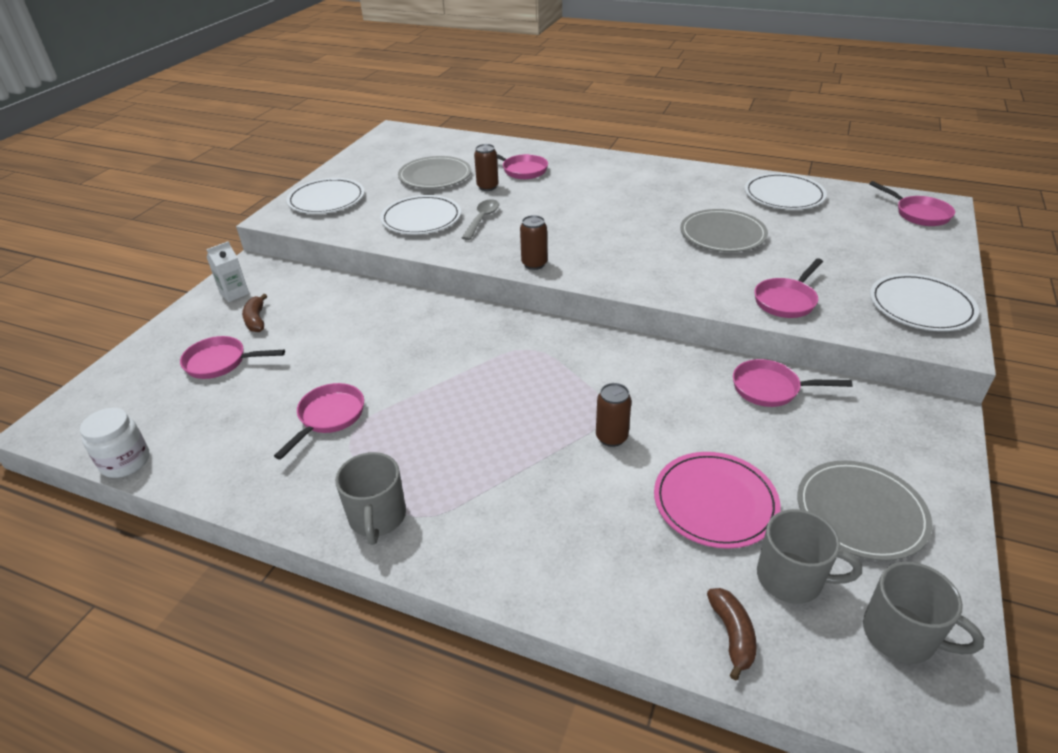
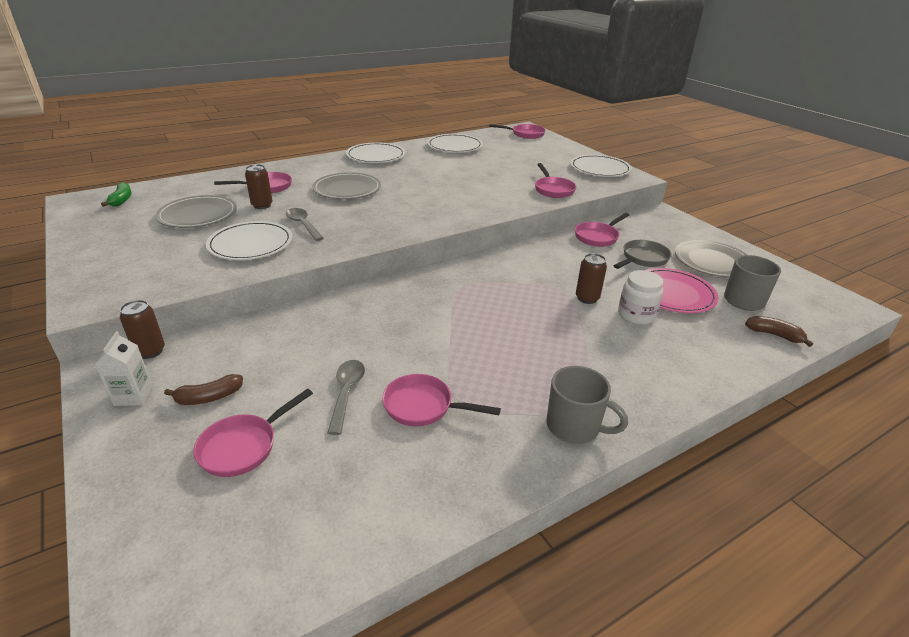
camera: 55 degrees left, 5 degrees down
(125, 462) = (318, 582): white jar -> white jar (636, 315)
(256, 320) = (209, 397): brown banana -> brown banana turned 45 degrees counterclockwise
(312, 372) = (346, 393): none -> grey spoon
(326, 199) = (119, 270): white plate -> white plate (376, 156)
(329, 417) = (423, 406): pink pan -> pink pan turned 45 degrees counterclockwise
(416, 141) = (121, 200): none -> green banana
(534, 264) = (397, 232): brown can -> brown can (150, 351)
(722, 234) = (465, 174): grey plate -> grey plate (347, 189)
(769, 445) = (643, 259): none -> grey pan
(901, 635) = (797, 292): grey mug -> none

